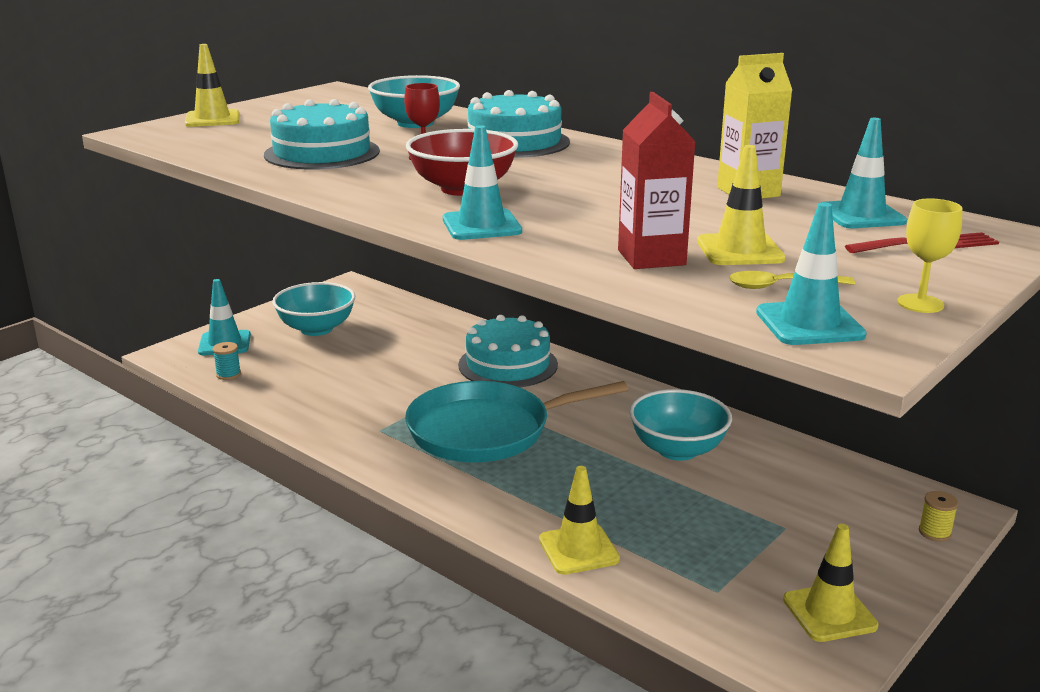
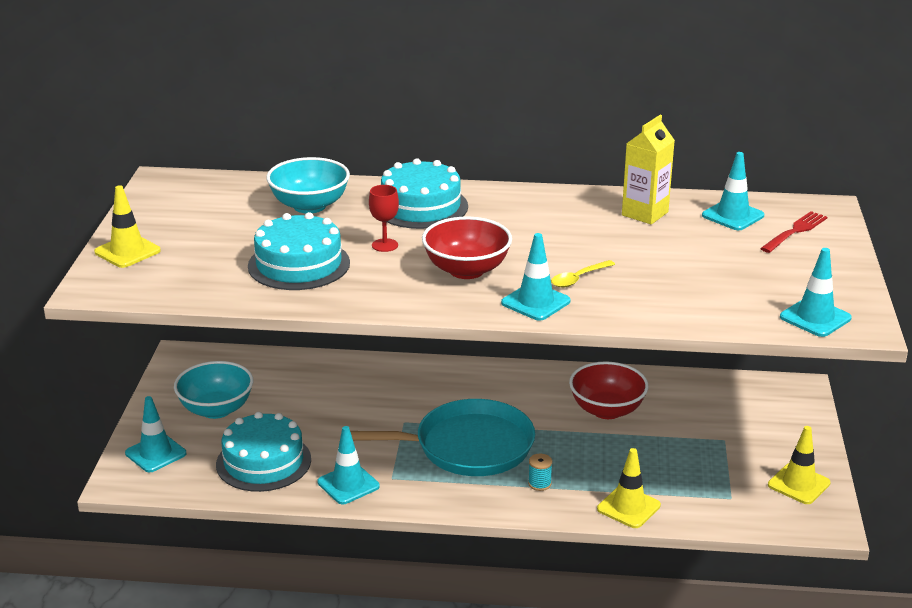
camera: 35 degrees left, 5 degrees up
(228, 374) = (203, 480): turquoise spool -> turquoise spool (539, 484)
(334, 421) = (348, 484): none -> turquoise traffic cone
(486, 430) = (467, 447): turquoise pan -> turquoise pan turned 135 degrees counterclockwise
(508, 364) = (413, 385): turquoise cake -> turquoise cake (263, 462)
(651, 258) = (673, 295): red carton -> none
(677, 450) = (607, 410): turquoise bowl -> red bowl
(740, 250) = (710, 271): yellow traffic cone -> none
(781, 286) = (767, 293): yellow spoon -> yellow spoon (578, 279)
(920, 303) = (845, 282): yellow goblet -> none
(934, 532) = (802, 408): yellow spool -> none

